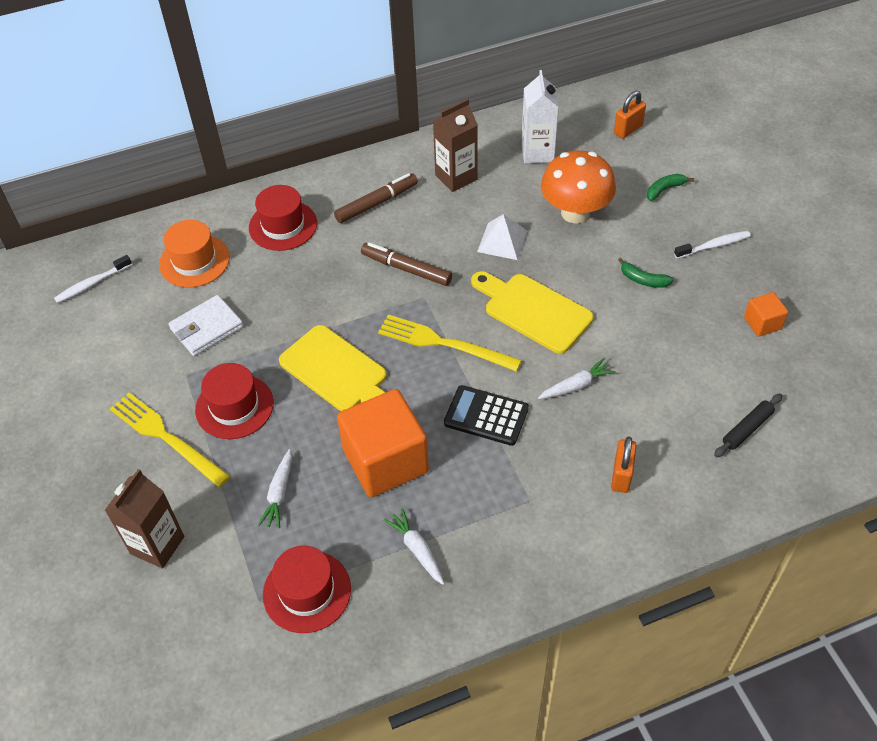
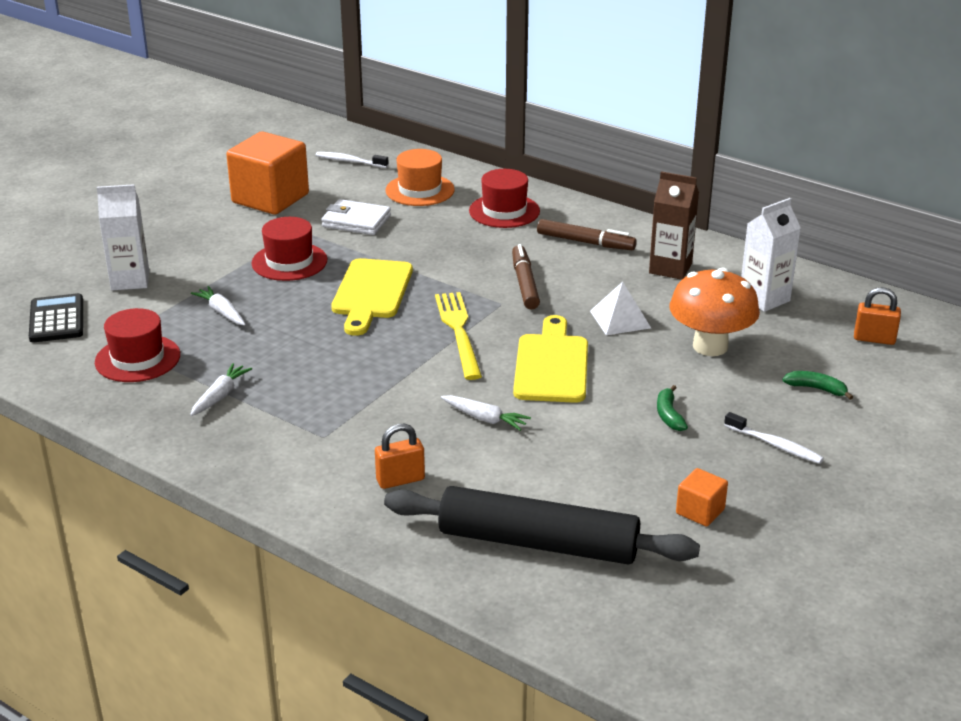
camera: 55 degrees right, 20 degrees down
(157, 545) = (130, 280): brown carton -> white carton
(166, 437) = (232, 246): yellow fork -> none
(279, 493) = (222, 312): white carrot -> white carrot turned 75 degrees clockwise
(385, 461) = (299, 348): orange cube -> orange cube (270, 198)
(486, 416) = (397, 381): black calculator -> black calculator (57, 319)
(747, 429) = (538, 543): black rolling pin -> black rolling pin, size x2.44

